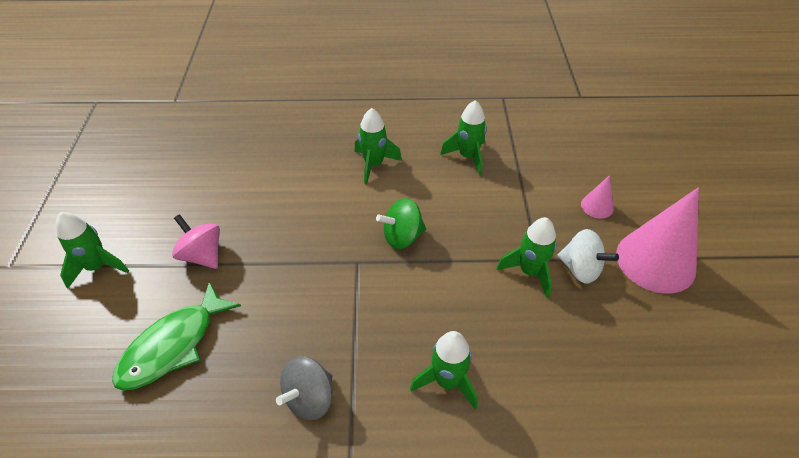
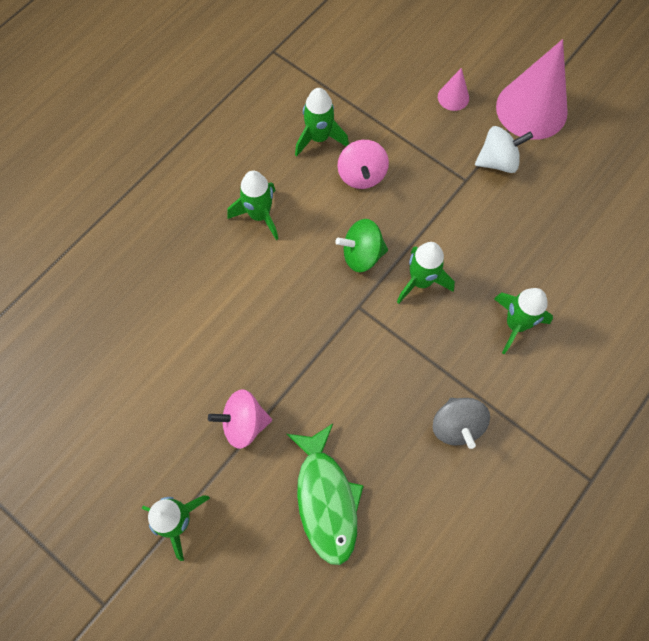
camera: 50 degrees left, 20 degrees up
(402, 237) = (362, 255): green spinning top -> green spinning top turned 60 degrees clockwise
(466, 196) = (361, 175): none -> pink spinning top
(529, 272) = (472, 195): green rocket -> green rocket (421, 281)

